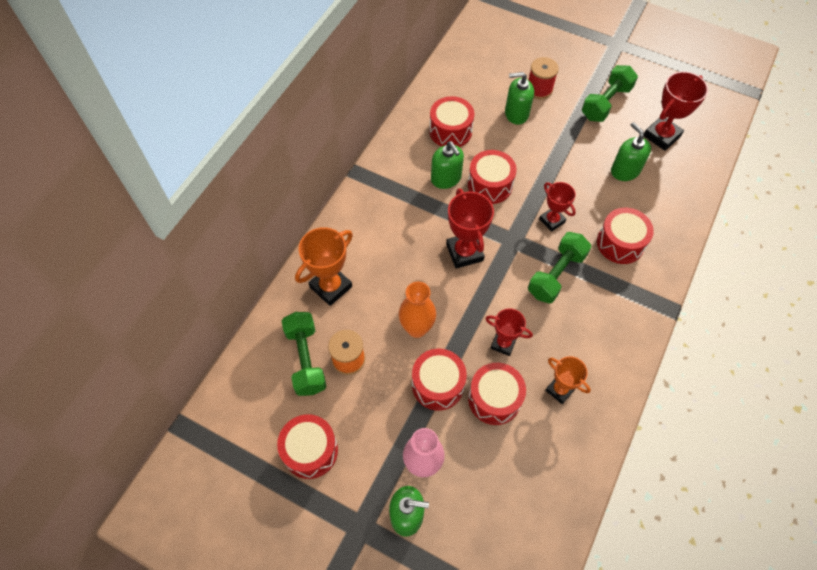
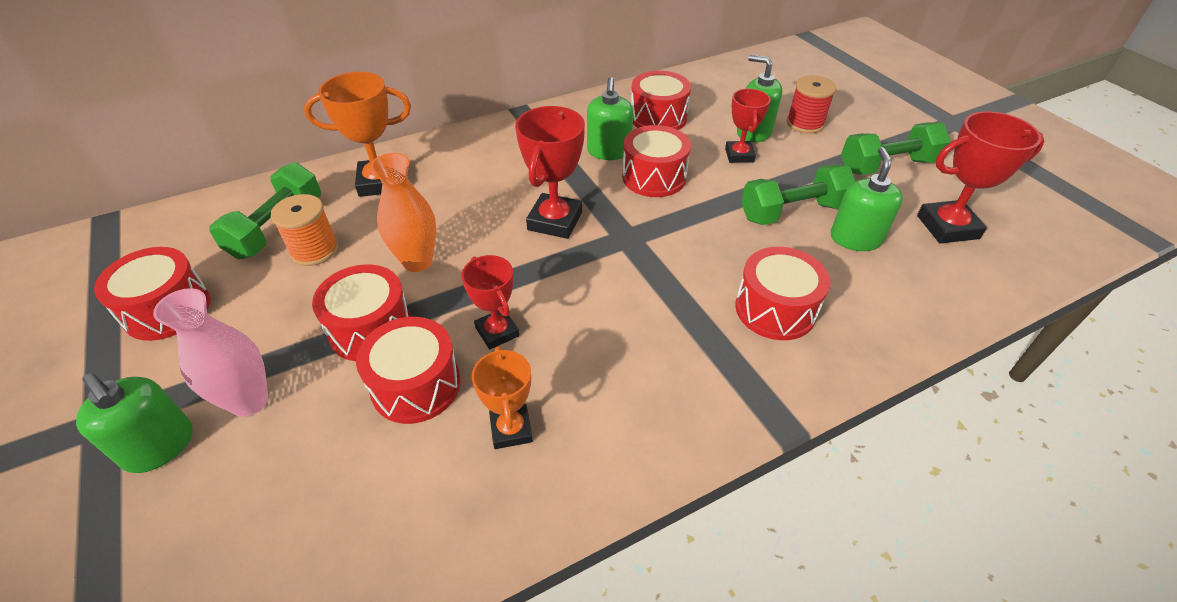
camera: 35 degrees right, 15 degrees down
(552, 220) = (698, 242): red trophy -> red trophy (739, 155)
(556, 274) = (646, 297): green dumbbell -> green dumbbell (792, 212)

